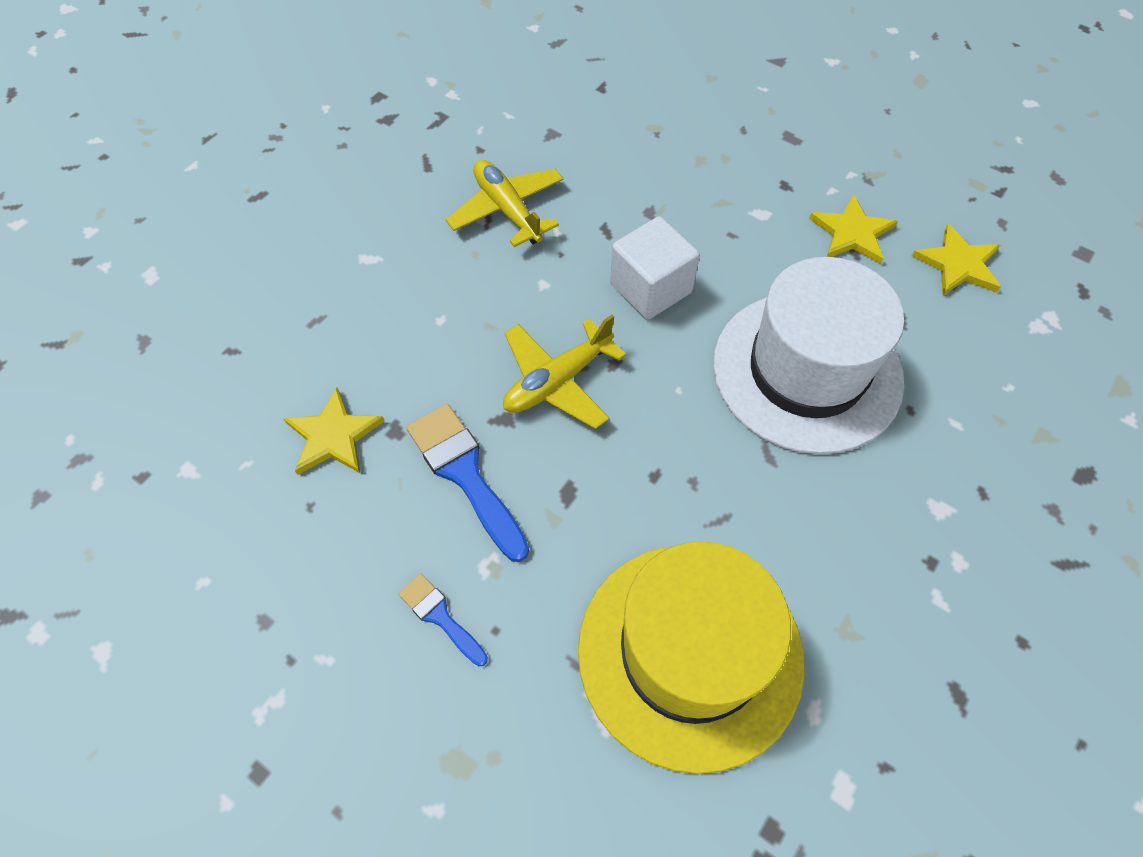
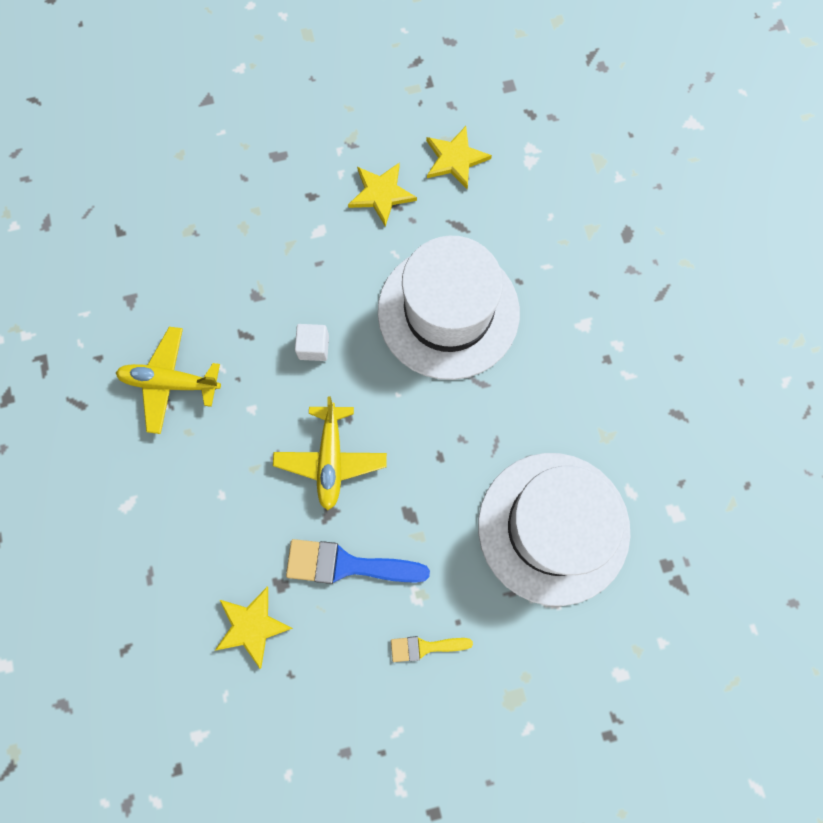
camera: 50 degrees left, 15 degrees up
(440, 617) = (425, 647): blue brush -> yellow brush
(650, 288) = (314, 347): white cube -> white cube, size x0.58
(690, 653) = (553, 527): yellow hat -> white hat

